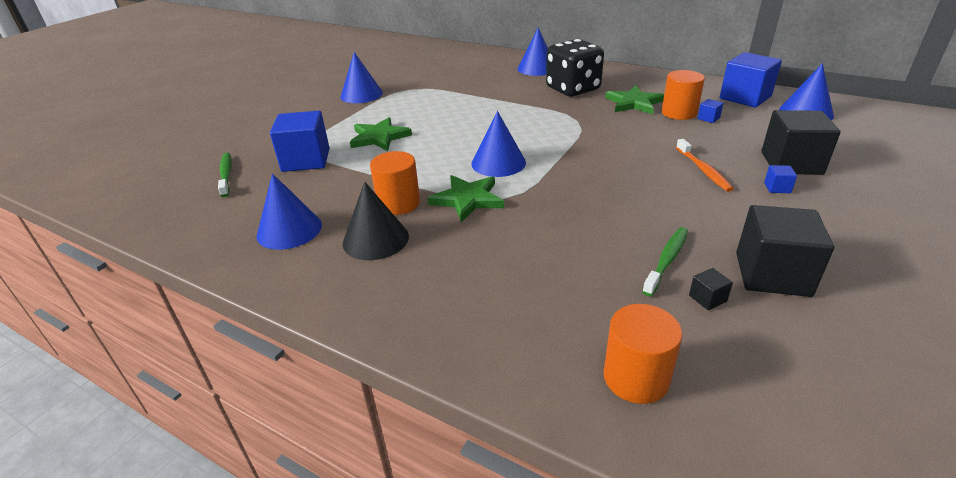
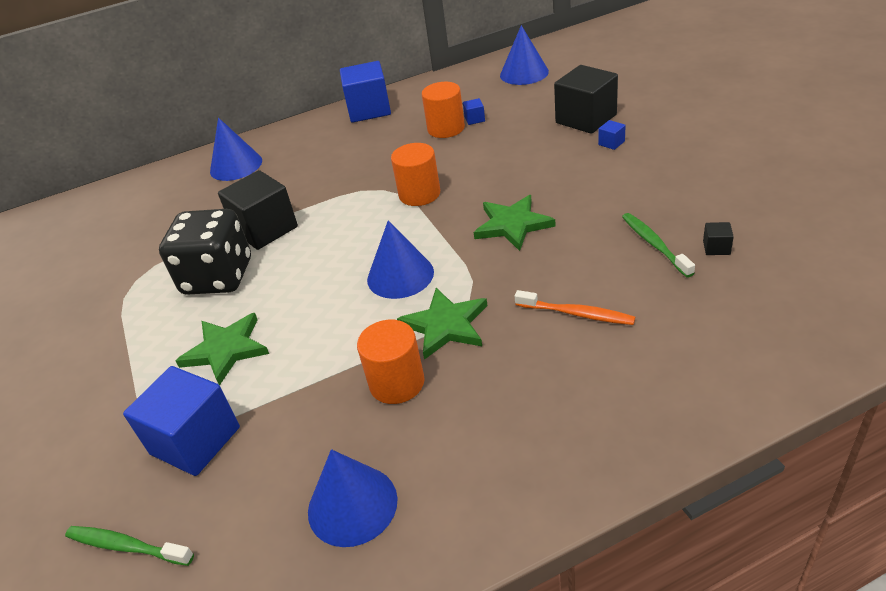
camera: 50 degrees left, 5 degrees up
(361, 94) = (84, 329): blue cone -> none
(375, 239) = (450, 427): black cone -> none
(573, 89) = (316, 164): black dice -> black dice (218, 277)
(634, 103) = (395, 143): green star -> green star (512, 225)
(636, 377) = (779, 328): orange cylinder -> orange cylinder (419, 194)
(703, 170) = (550, 163): orange toothbrush -> orange toothbrush (576, 314)
(745, 97) = (465, 85): blue cube -> blue cube (369, 110)
(772, 274) = (712, 203): black cube -> black cube (265, 229)

